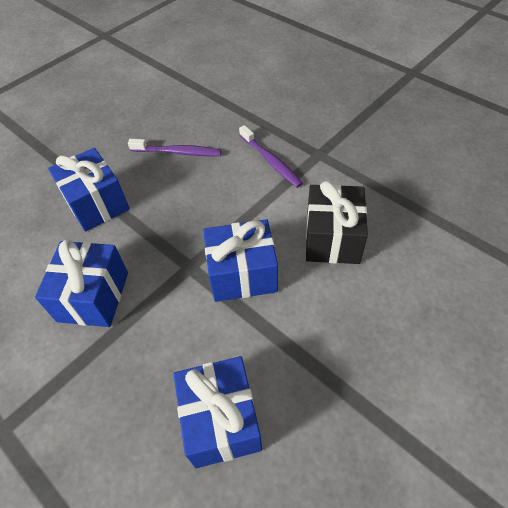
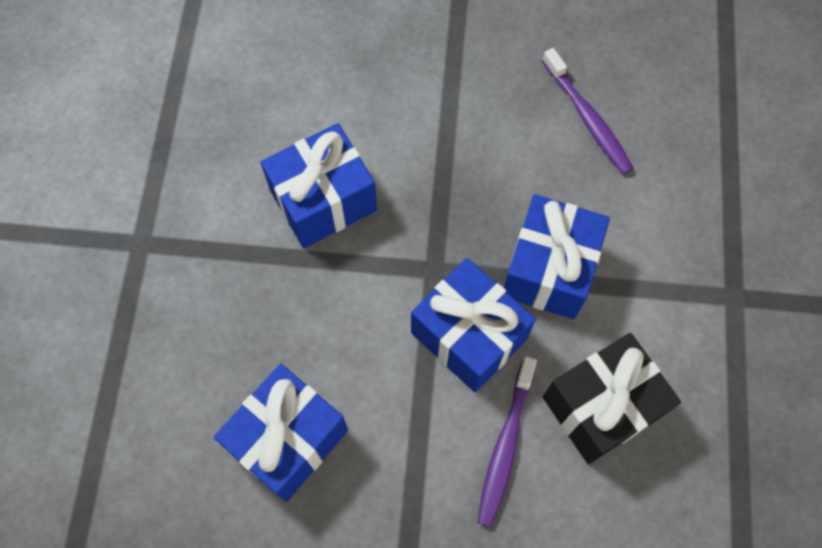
camera: 50 degrees right, 15 degrees up
(97, 203) = (437, 95): blue gift -> blue gift (549, 269)
(271, 161) = (668, 244): purple toothbrush -> purple toothbrush (505, 445)

